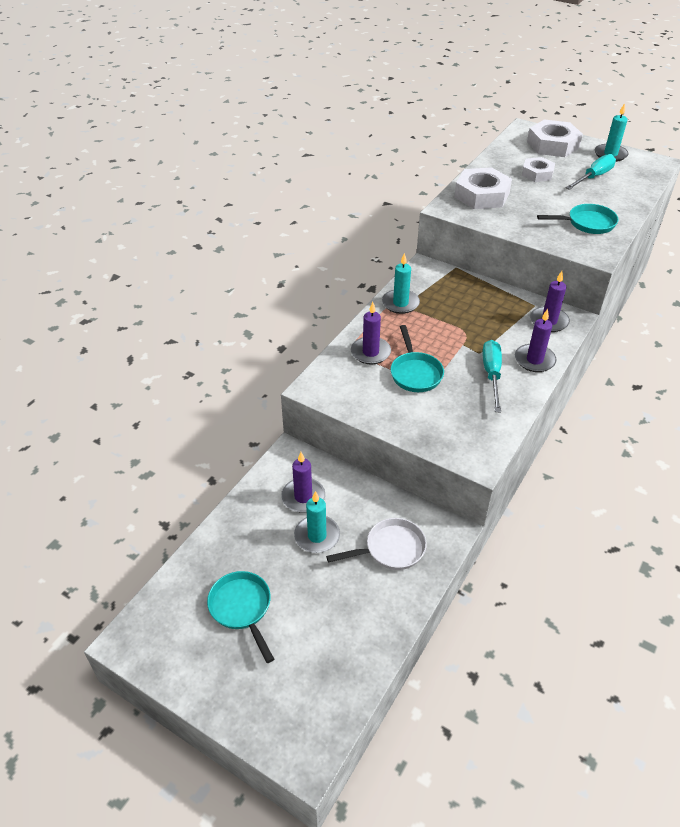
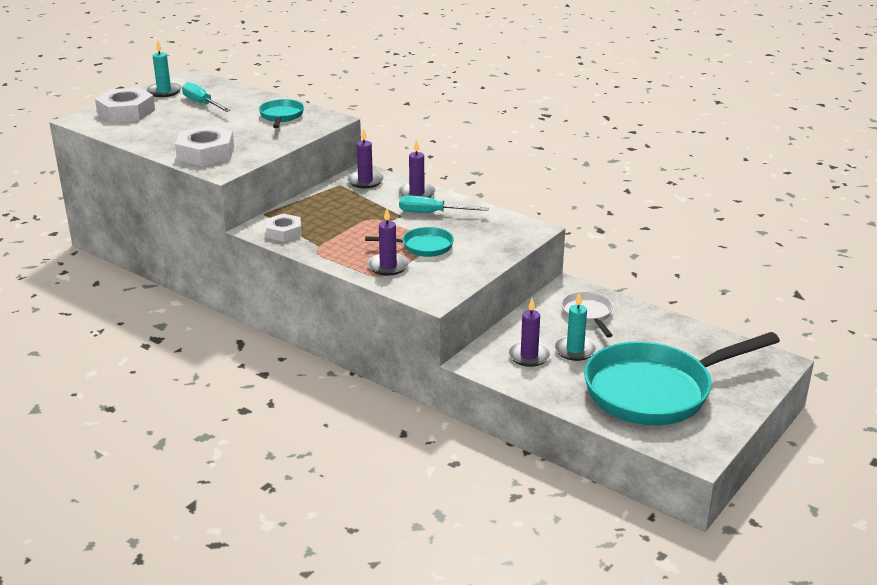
camera: 85 degrees left, 15 degrees down
(242, 608) = (656, 391): turquoise pan -> turquoise pan, size x2.17
(400, 303) = (314, 246): turquoise candle -> none
(537, 173) = (179, 125): white nut -> white nut (284, 232)

